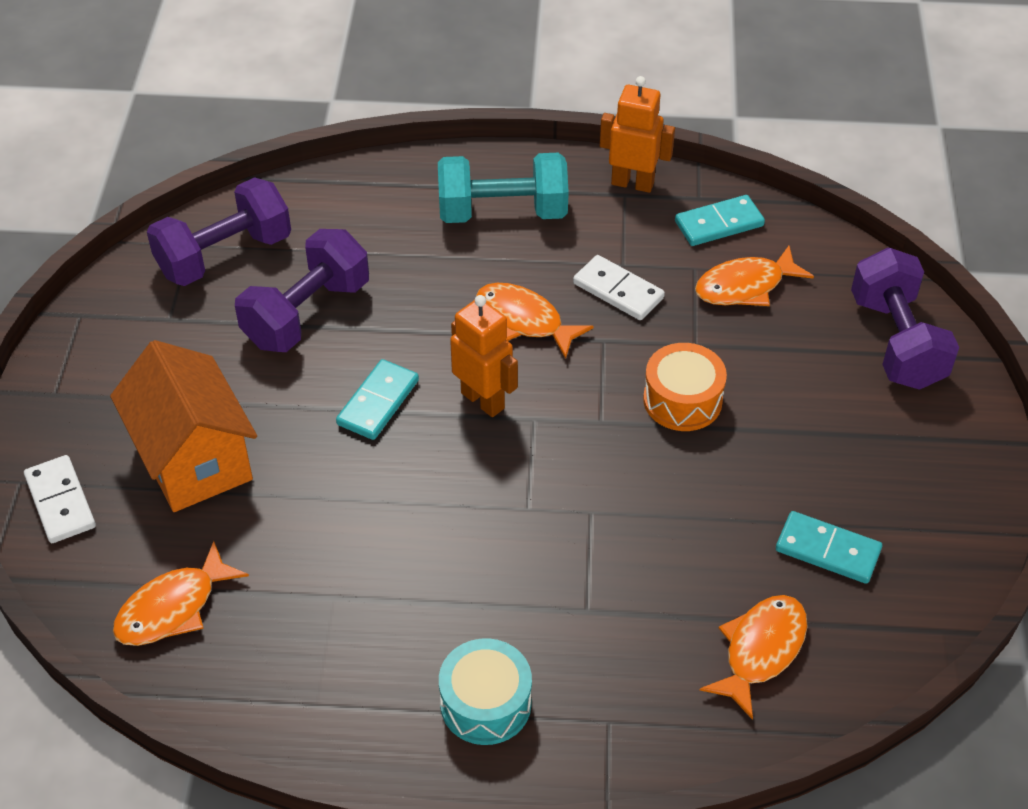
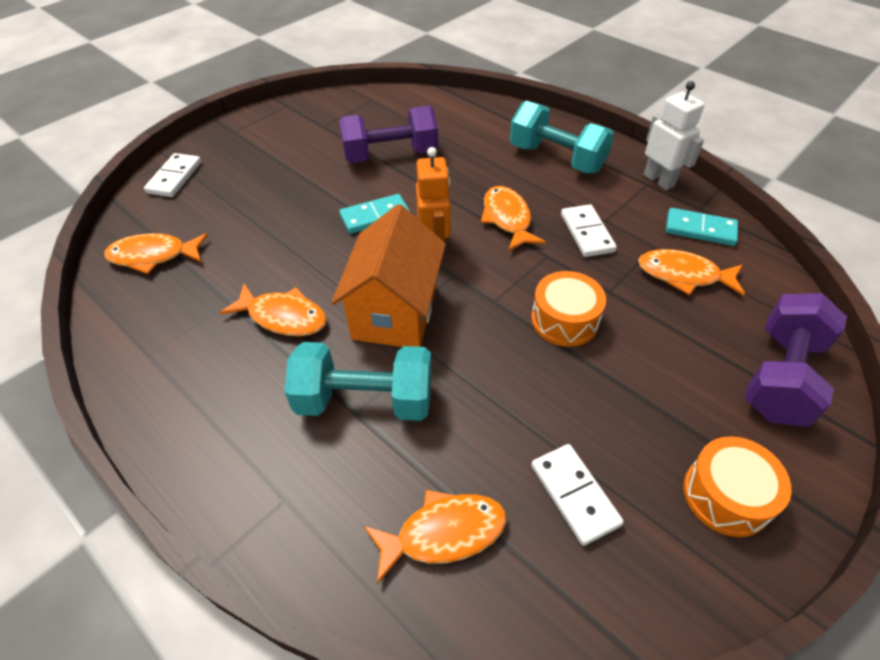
camera: 40 degrees right, 0 degrees up
(194, 459) = (253, 192): orange house -> orange house (395, 312)
(224, 255) = (382, 111): purple dumbbell -> none
(411, 573) = (283, 317): none -> orange fish
(485, 703) = (230, 425): turquoise drum -> none
(583, 595) = (365, 400): none -> turquoise dumbbell
(632, 183) = (659, 180): orange robot -> white robot
(828, 550) = (574, 494): turquoise domino -> white domino
(932, 473) = (726, 495): none -> orange drum

